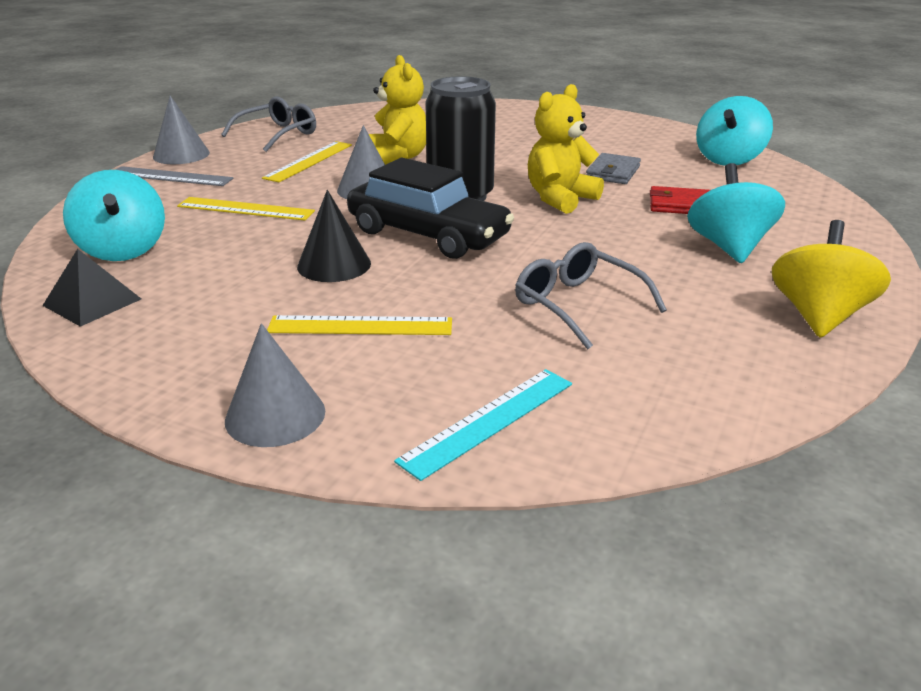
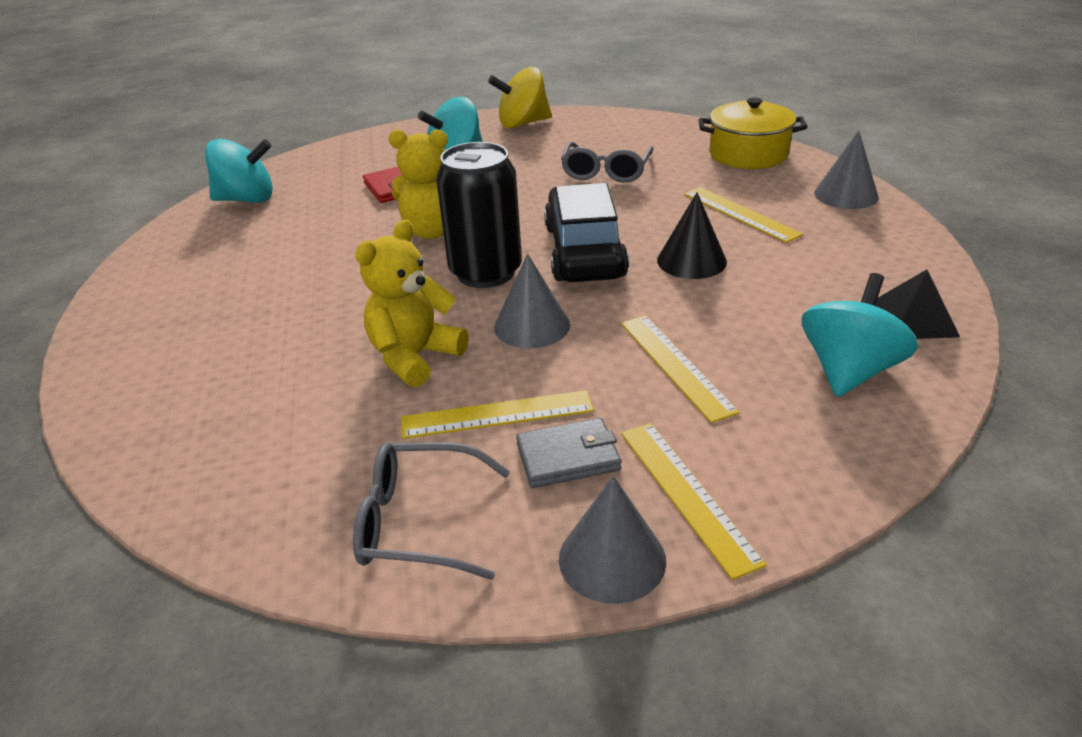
camera: 125 degrees left, 5 degrees up
(170, 176) = (686, 494): grey ruler -> yellow ruler
(489, 421) = (748, 154): turquoise ruler -> yellow pot
(613, 172) = (336, 232): grey wallet -> grey wallet (568, 457)

